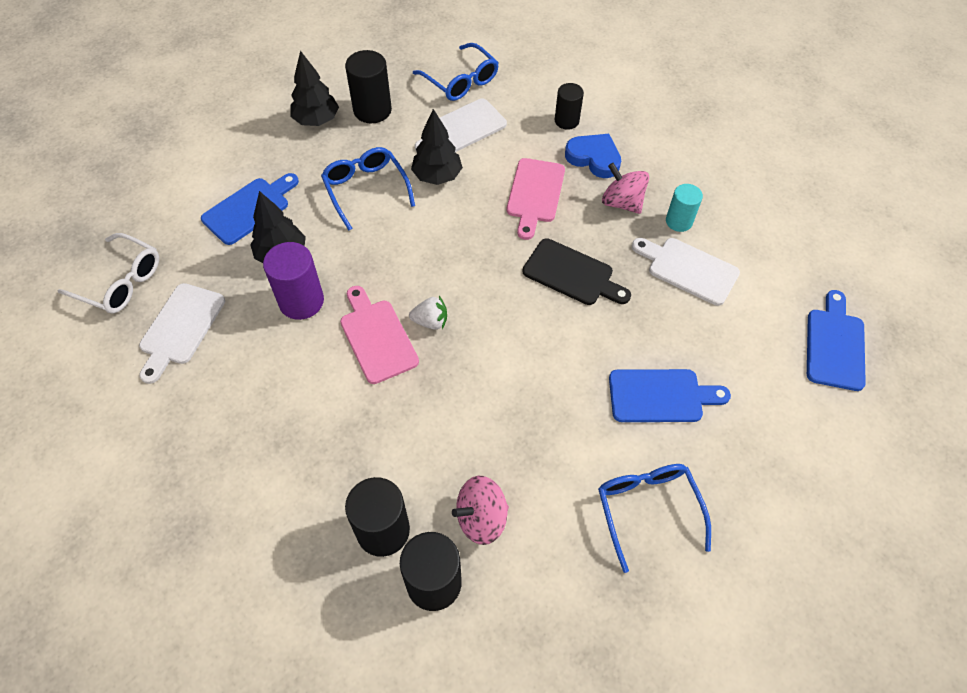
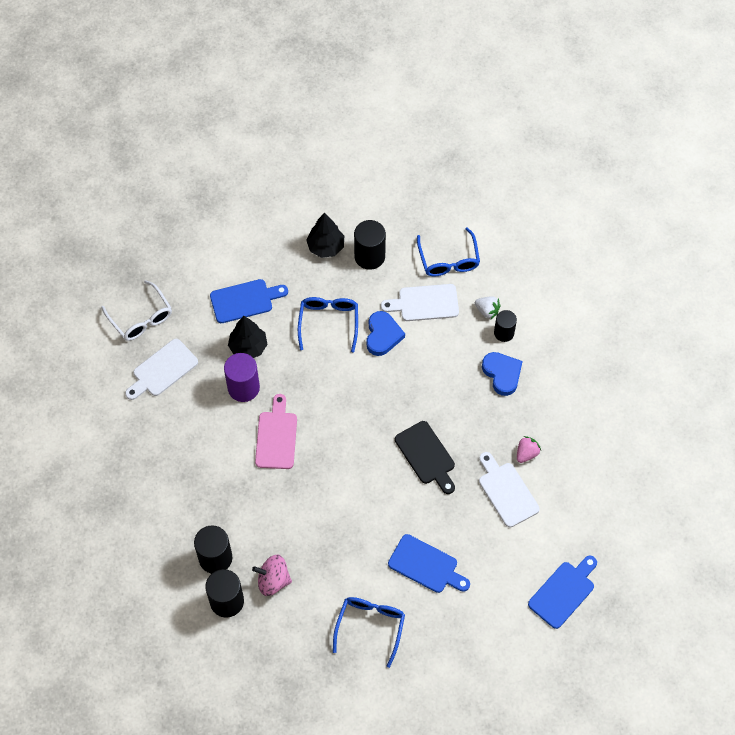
camera: 30 degrees right, 5 degrees up
(430, 321) = (315, 443): white strawberry -> white strawberry (487, 311)
(437, 176) = (383, 335): black tree -> blue heart
(535, 194) = (441, 382): pink cutting board -> none
(622, 202) = (497, 419): pink spinning top -> none
(679, 221) = (526, 453): turquoise cylinder -> pink strawberry

